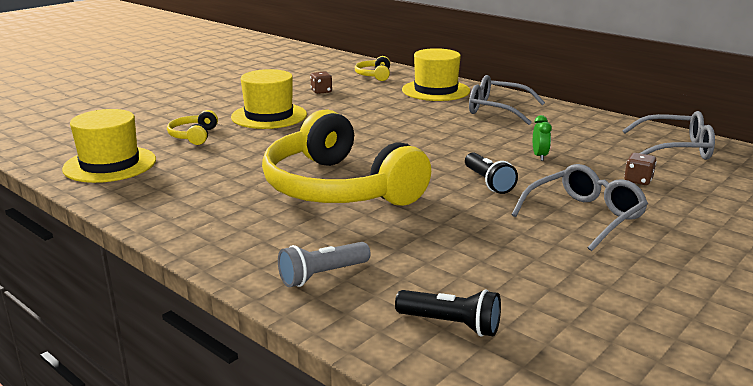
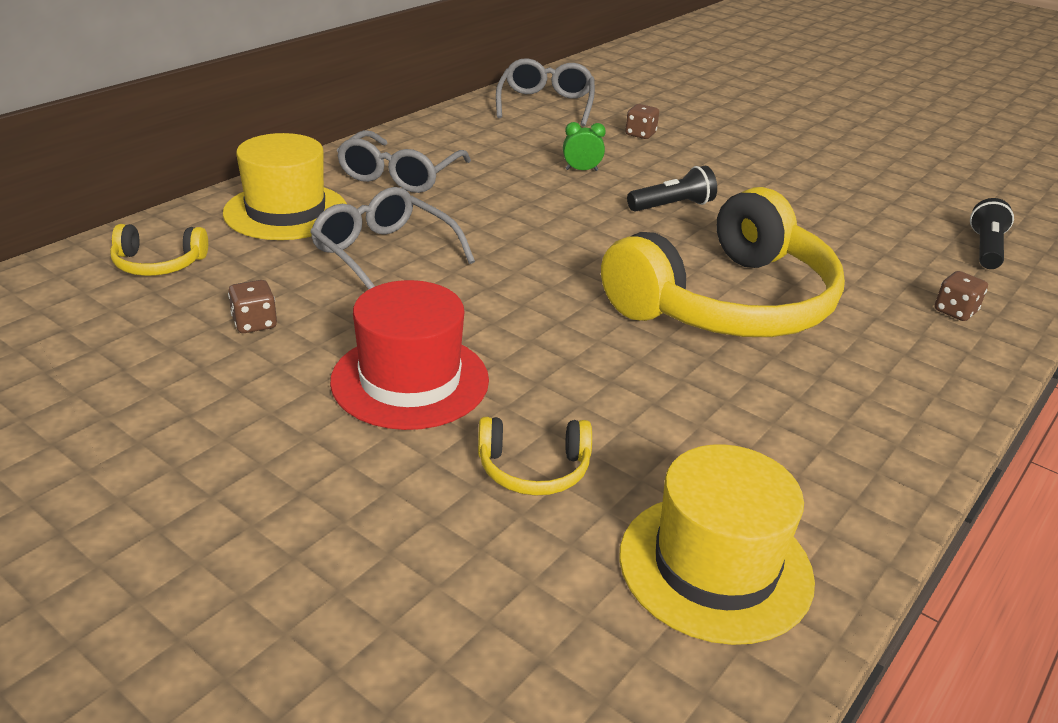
camera: 95 degrees left, 10 degrees up
(269, 116) = (410, 380): yellow hat -> red hat
(322, 275) = (955, 311): grey flashlight -> brown dice
(584, 216) = (740, 170): grey glasses -> grey glasses (384, 254)

